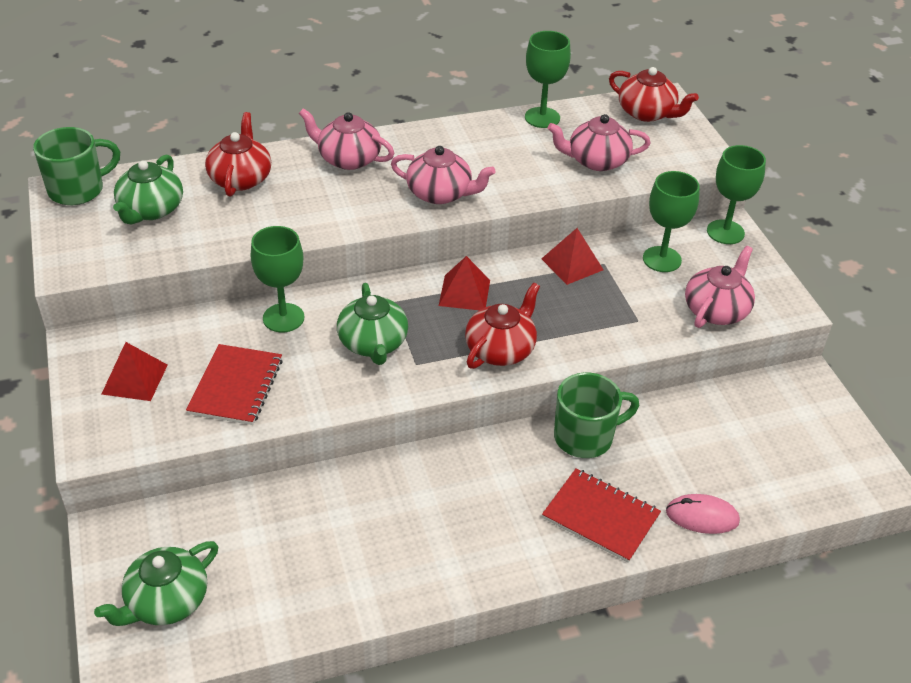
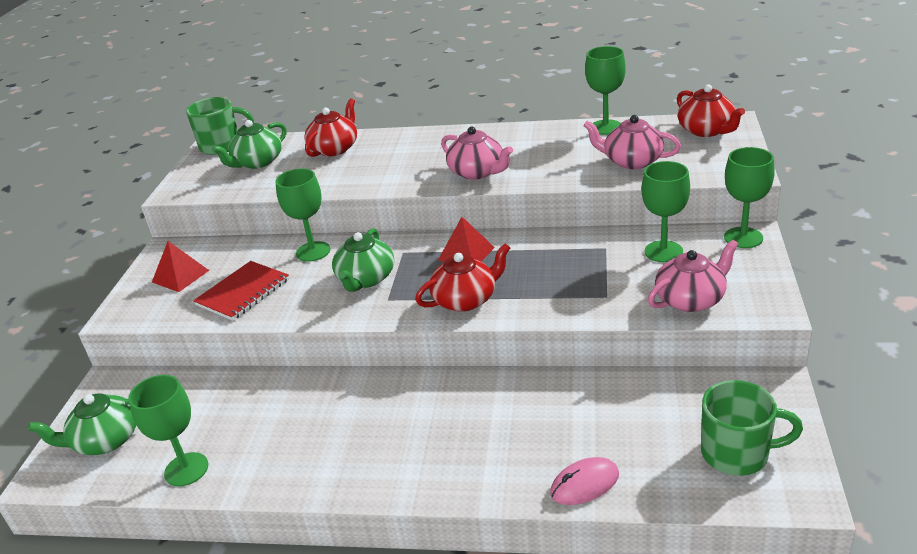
camera: 30 degrees right, 10 degrees down
(293, 608) = (186, 469): none -> green goblet
(348, 159) = (423, 143): pink teapot -> none
(572, 264) = (575, 245): red pyramid -> none
(585, 437) = (517, 391): green mug -> green mug (737, 453)
(601, 516) = (486, 461): red notebook -> none
(702, 516) = (584, 484): pink mouse -> pink mouse turned 60 degrees counterclockwise

